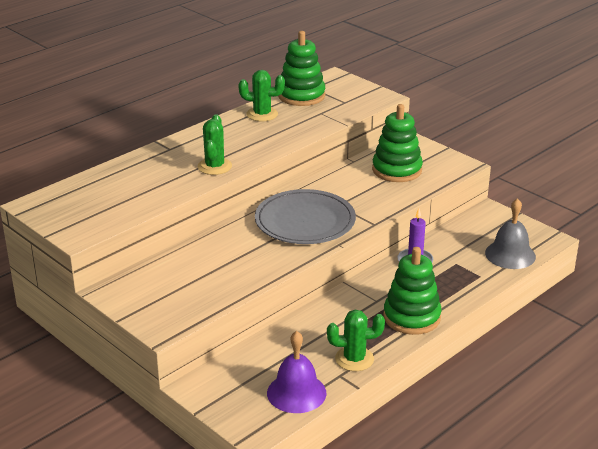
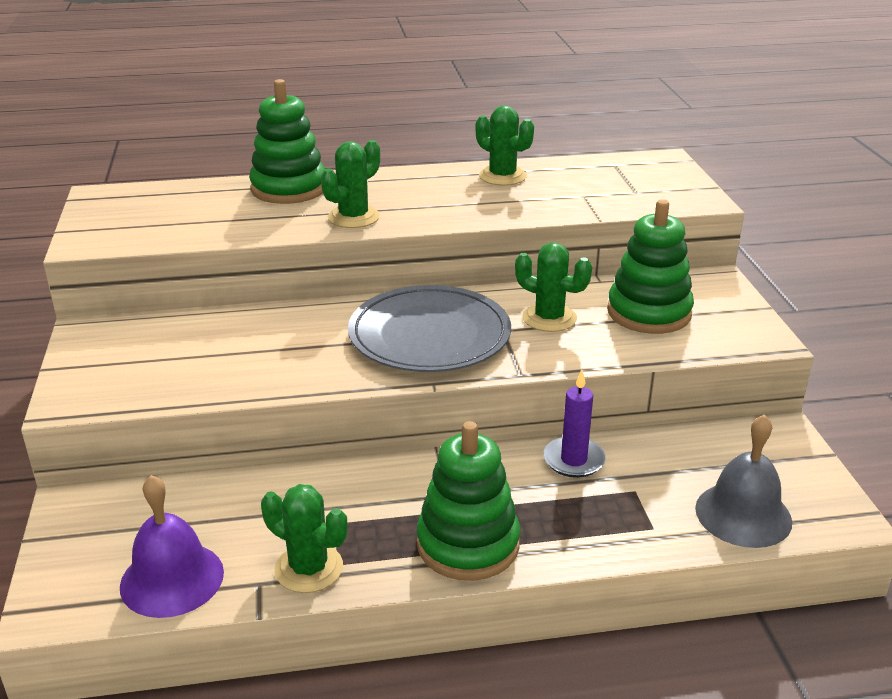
camera: 35 degrees right, 0 degrees up
(301, 96) = (586, 169): green stacking toy -> green stacking toy (289, 188)
(353, 190) = (549, 318): none -> green cactus

